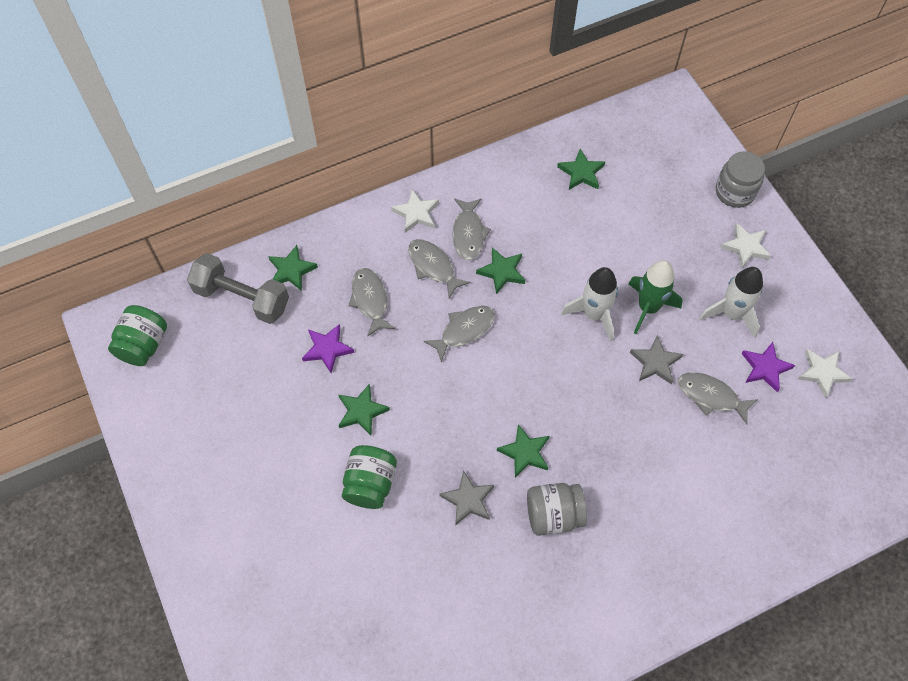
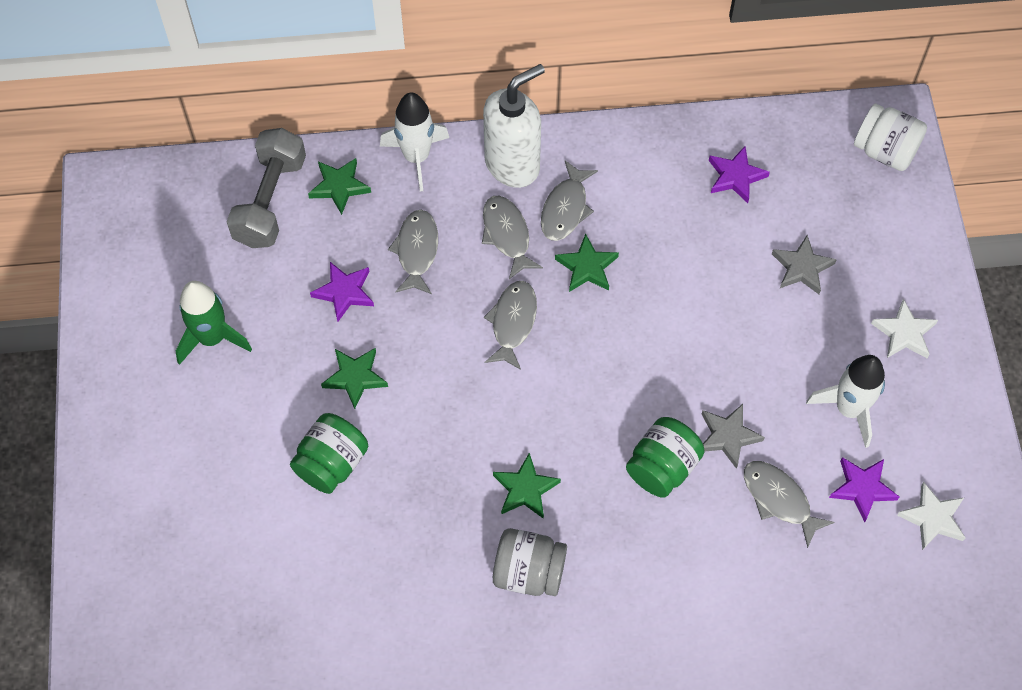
camera: 20 degrees right, 0 degrees up
(143, 345) = (140, 220): green jar -> green jar (662, 467)
(242, 298) = (270, 201): grey dumbbell -> grey dumbbell turned 60 degrees clockwise
(416, 213) = (513, 164): white star -> white soap dispenser
(464, 330) = (513, 322): grey fish -> grey fish turned 60 degrees counterclockwise
(468, 500) = (436, 520): grey star -> grey star (802, 267)
(581, 173) = (735, 176): green star -> purple star
(594, 314) = (677, 354): white rocket -> white rocket (416, 157)
(648, 308) = (748, 368): green rocket -> green rocket (212, 338)
(677, 123) = (885, 151): none -> white jar
(735, 192) = (920, 260): grey jar -> none

